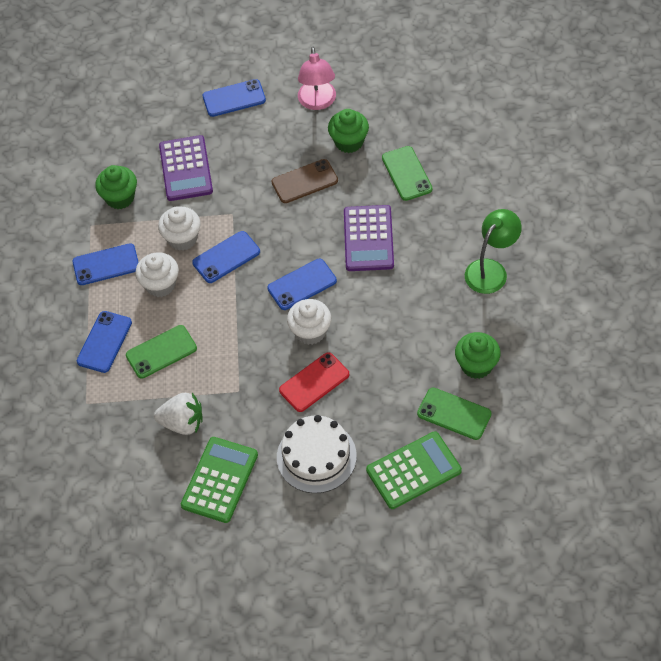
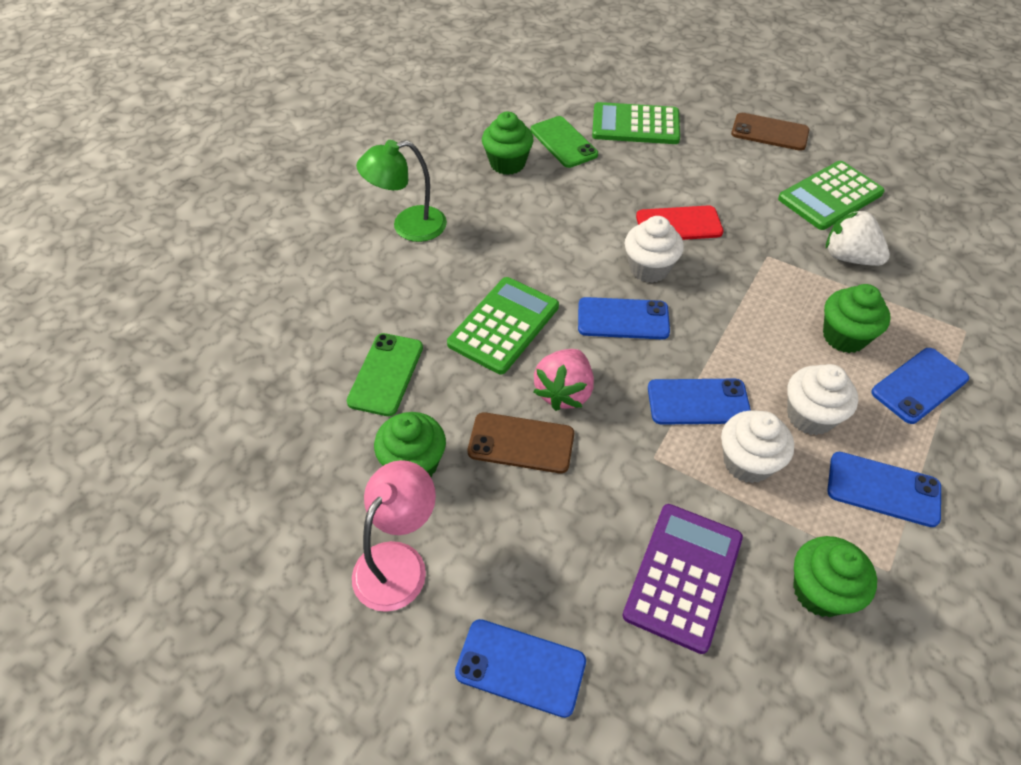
camera: 150 degrees left, 5 degrees down
(161, 352) = (844, 336): green phone -> green cupcake
(300, 531) = (769, 132): none -> brown phone
(303, 220) = (564, 392): none -> pink strawberry
(316, 456) = (719, 171): white cake -> none
(368, 239) = (504, 325): purple calculator -> green calculator

